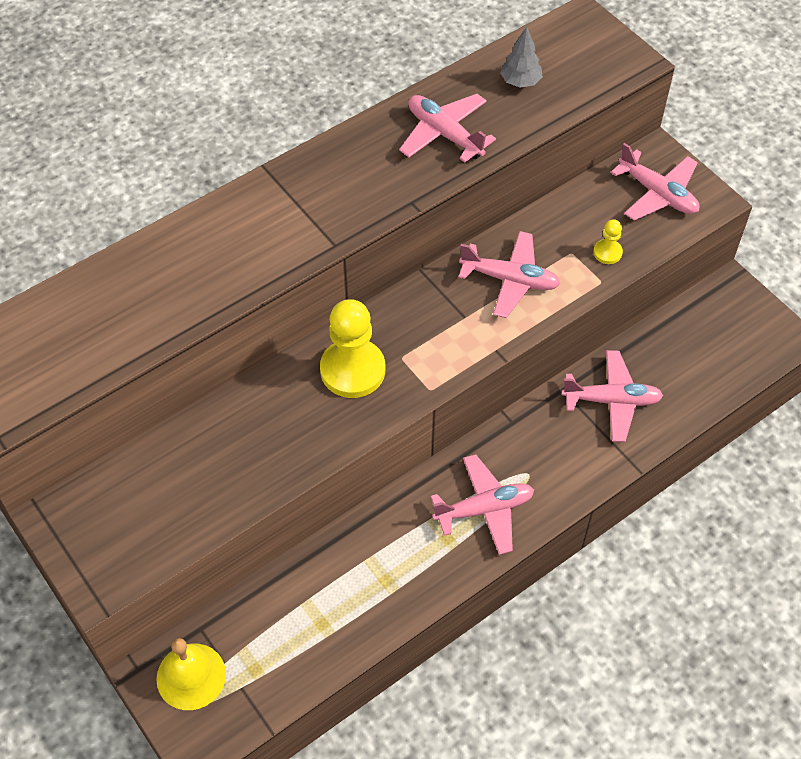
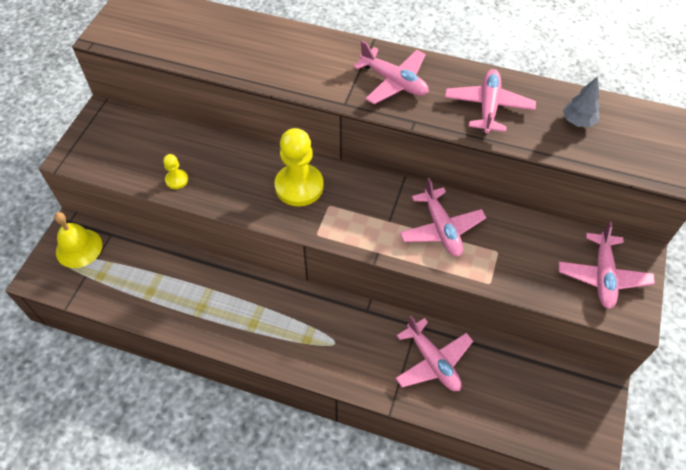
camera: 55 degrees right, 0 degrees up
(484, 509) = (289, 332): pink plane -> pink plane (394, 82)
(607, 252) = (518, 273): yellow pawn -> yellow pawn (177, 180)

